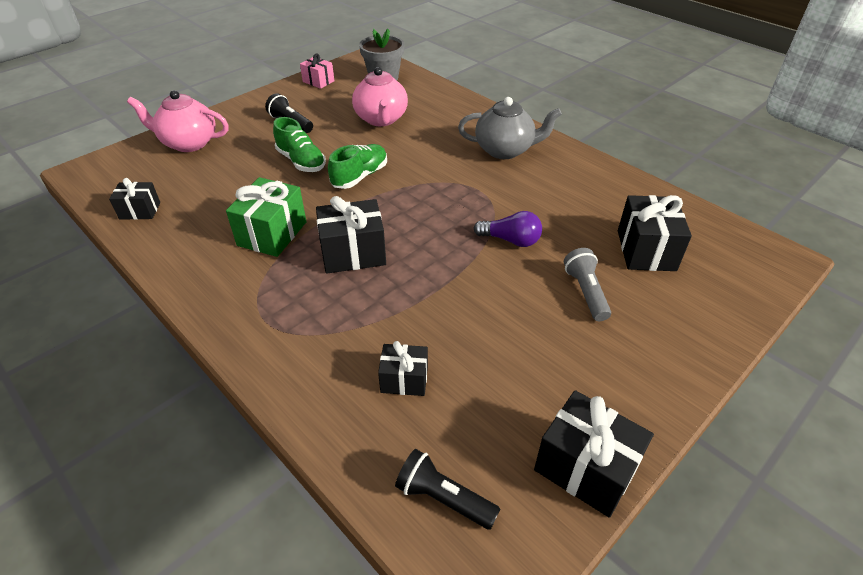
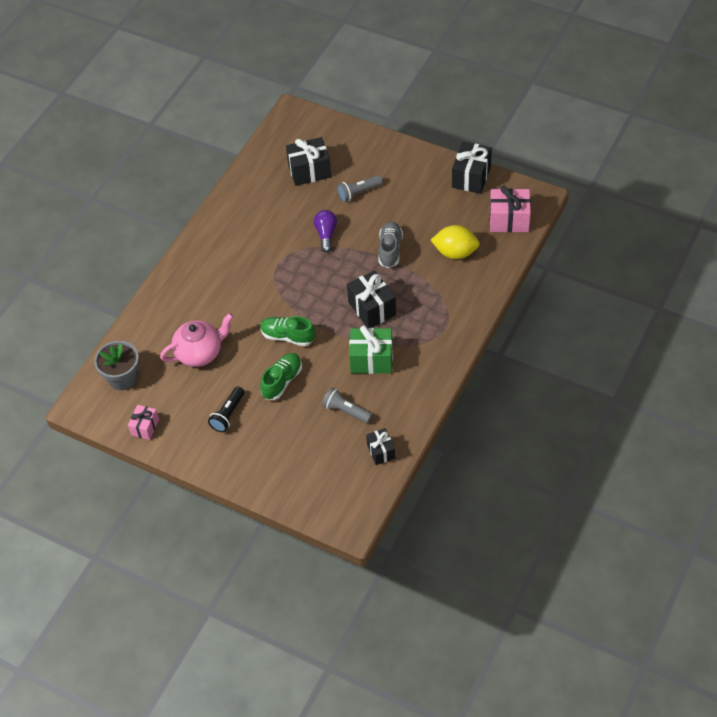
camera: 105 degrees left, 10 degrees up
(188, 143) = (284, 473): pink teapot -> none
(219, 197) = (346, 411): none -> grey flashlight
(404, 379) = (455, 252): black gift -> yellow lemon
(443, 498) = (509, 220): black flashlight -> pink gift
(450, 298) = (390, 250): none -> grey shoe
(505, 150) = (220, 260): grey teapot -> none

